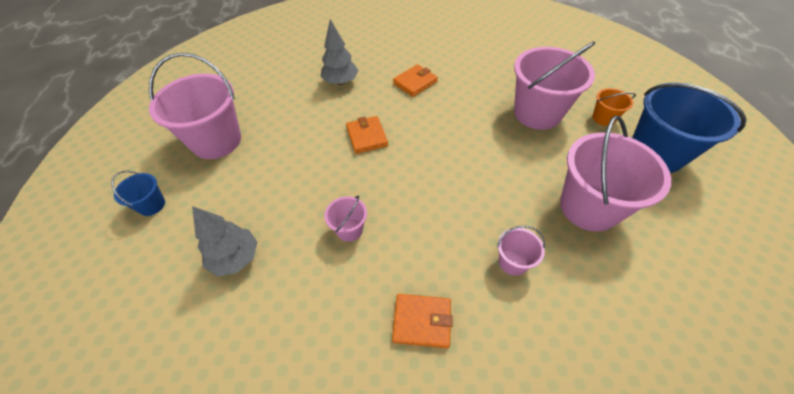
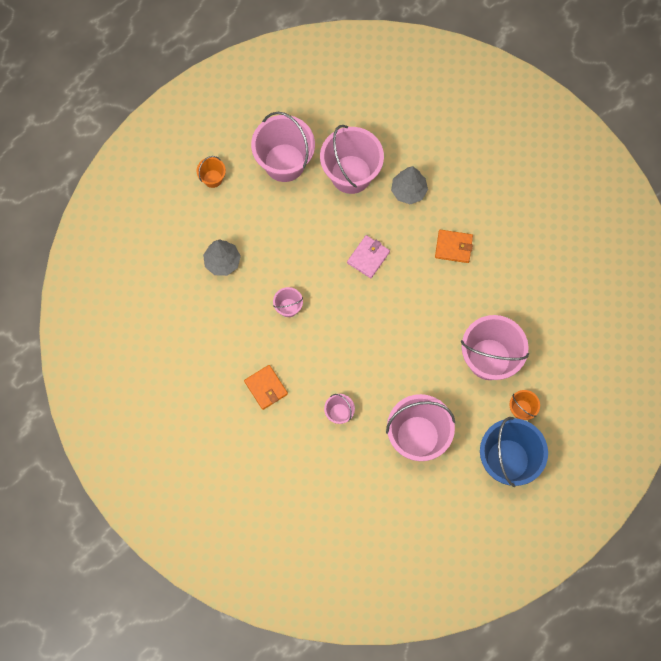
camera: 50 degrees right, 20 degrees up
(152, 205) = (212, 178): blue bucket -> orange bucket
(284, 106) = (351, 174): none -> pink bucket
(367, 136) = (368, 257): orange wallet -> pink wallet

